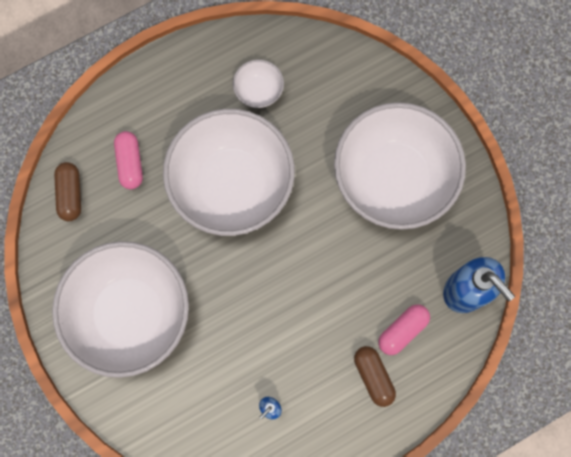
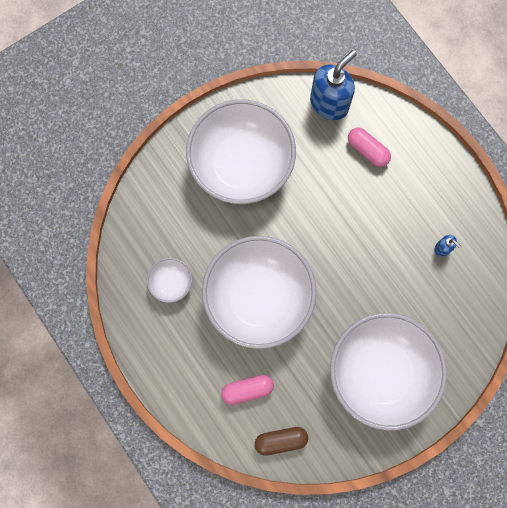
camera: 95 degrees left, 0 degrees up
(373, 376) = (407, 170): brown capsule -> none

